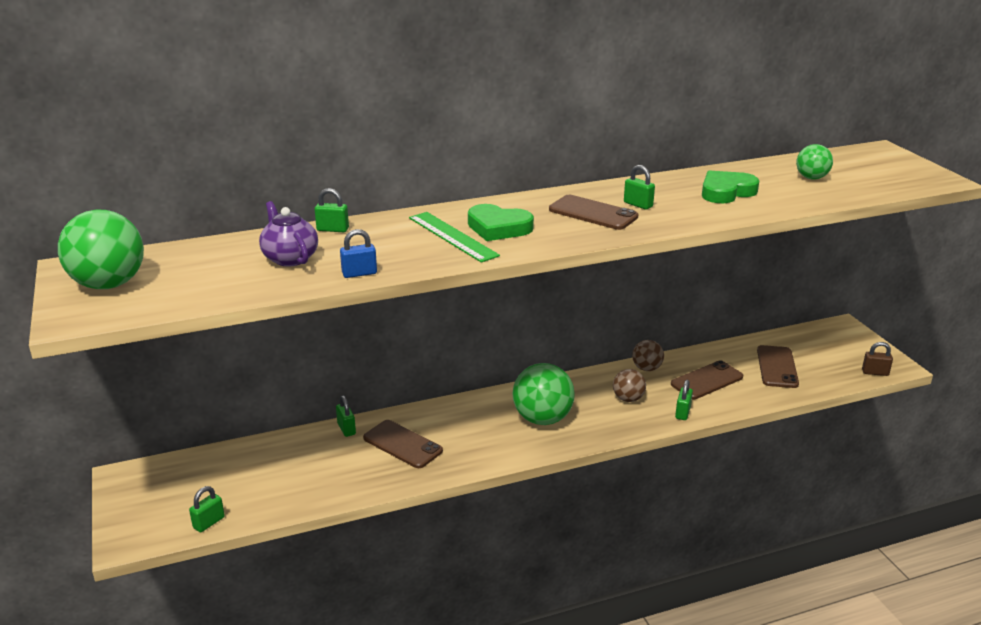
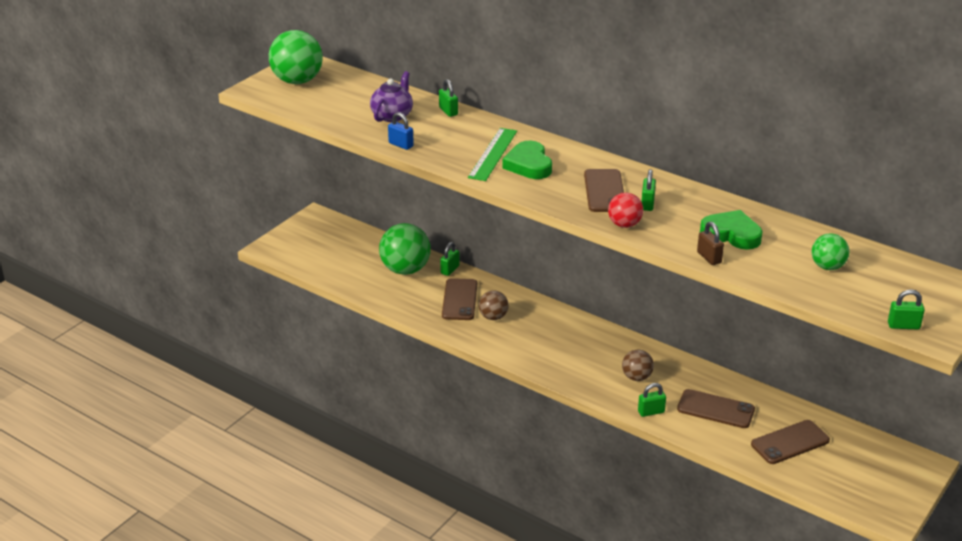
camera: 55 degrees right, 5 degrees up
(209, 523) = (310, 267): green padlock -> green padlock (903, 326)
(542, 419) = (560, 346): green ball -> green ball (405, 270)
(647, 368) = (693, 371): brown ball -> brown ball (493, 317)
(662, 224) = (624, 224): none -> red ball
(875, 372) = (859, 506): brown padlock -> brown padlock (709, 257)

